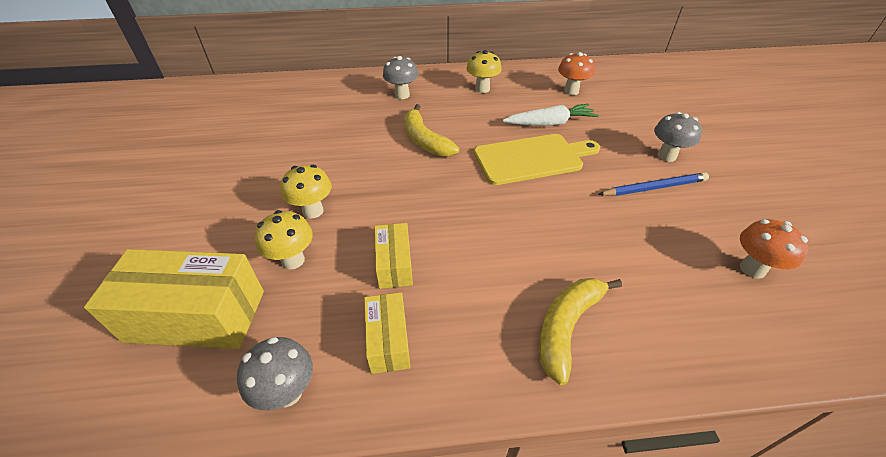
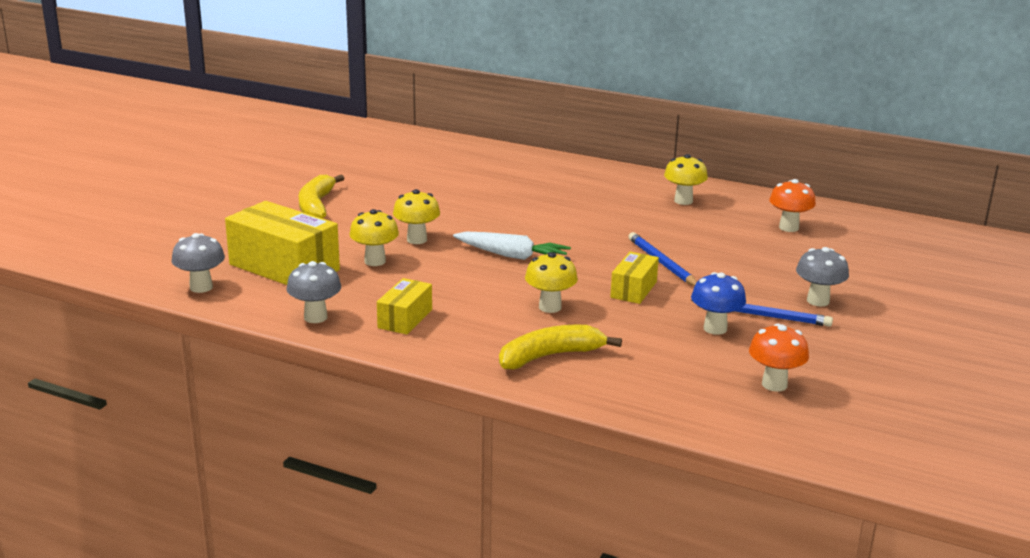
camera: 30 degrees right, 20 degrees down
(394, 264) = (451, 286): yellow box -> yellow box (633, 290)
(402, 95) = (587, 185): grey mushroom -> grey mushroom (201, 287)
(425, 140) = (569, 223): yellow banana -> yellow banana (316, 205)
(503, 253) = (550, 307): none -> yellow mushroom
(532, 158) = (662, 263): yellow cutting board -> blue pencil
(550, 123) = (721, 245): white carrot -> white carrot (511, 256)
(643, 219) = (715, 328): none -> blue mushroom

